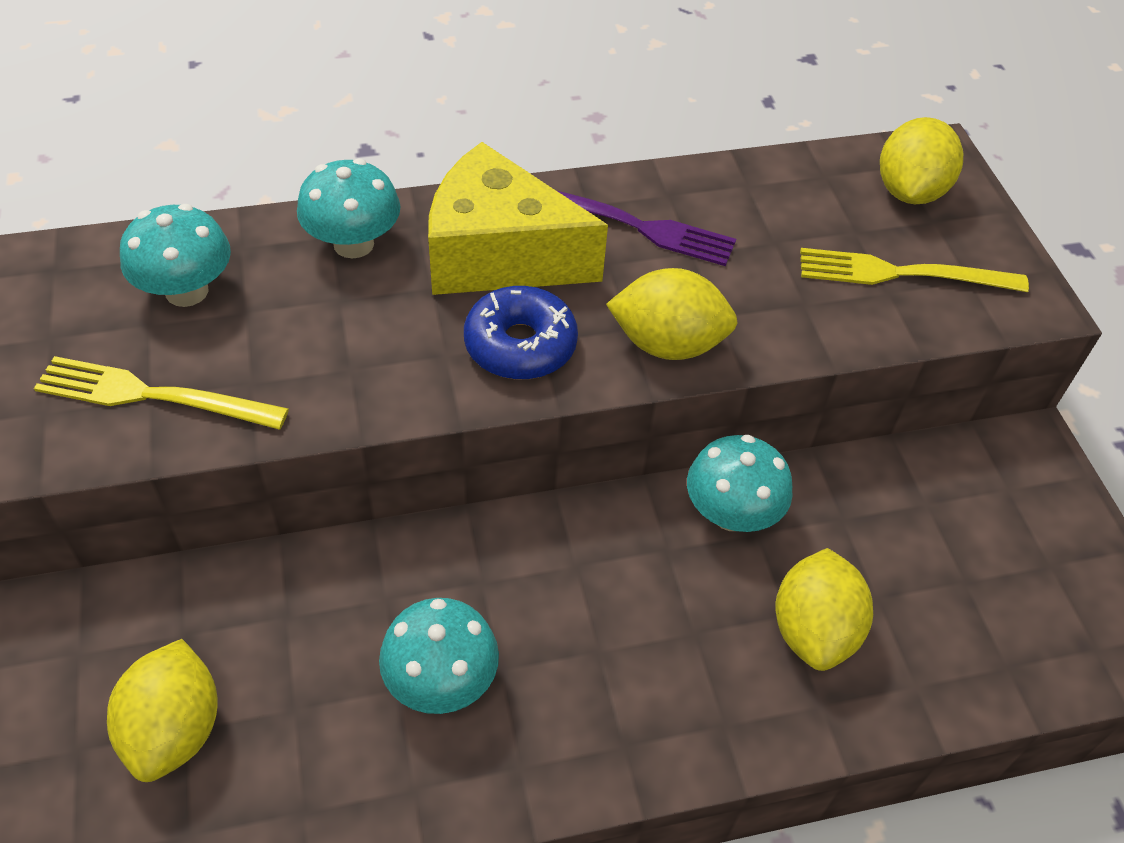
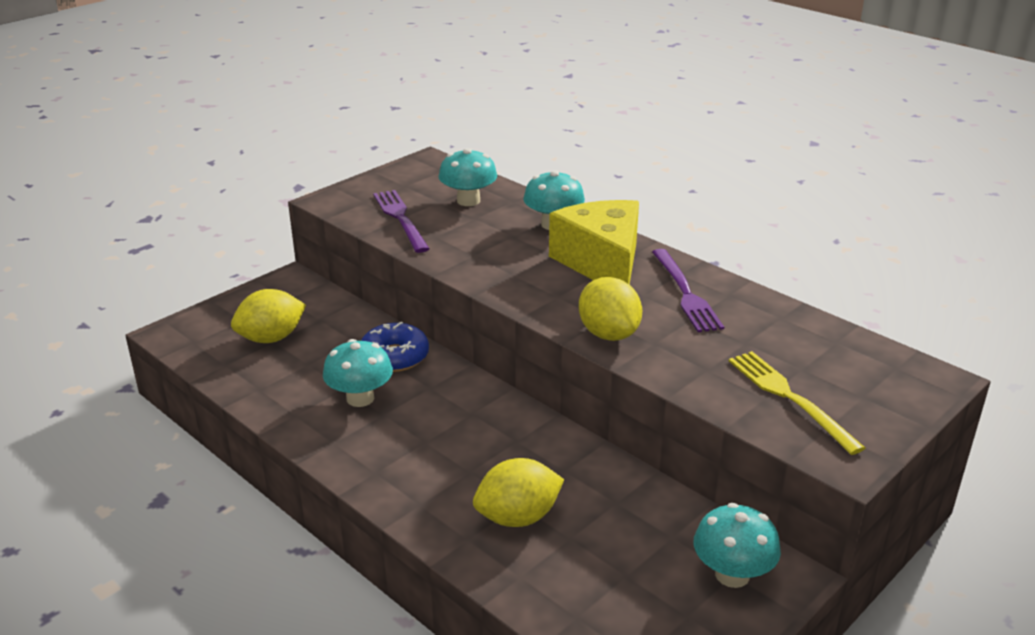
camera: 60 degrees right, 20 degrees down
(152, 395) = (400, 218): yellow fork -> purple fork
(520, 345) = (547, 291): blue donut -> blue donut (394, 357)
(731, 513) = (568, 455): turquoise mushroom -> turquoise mushroom (732, 574)
(909, 191) = (876, 378): yellow lemon -> none

